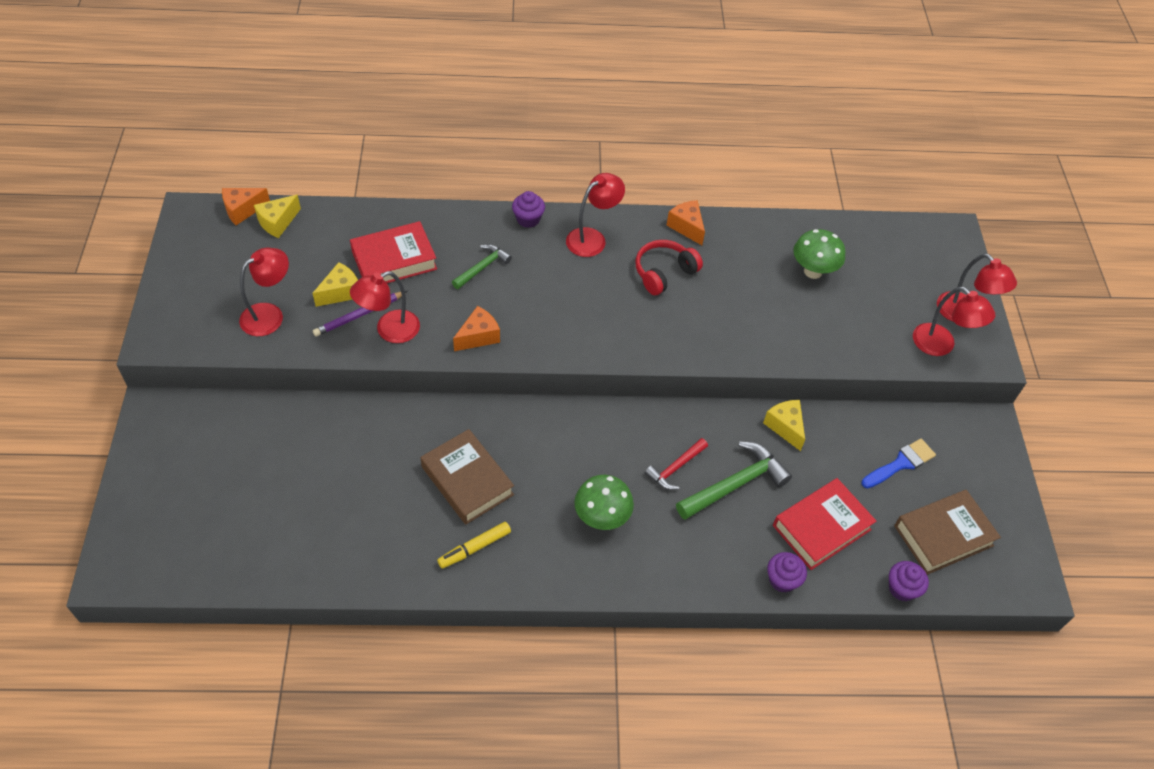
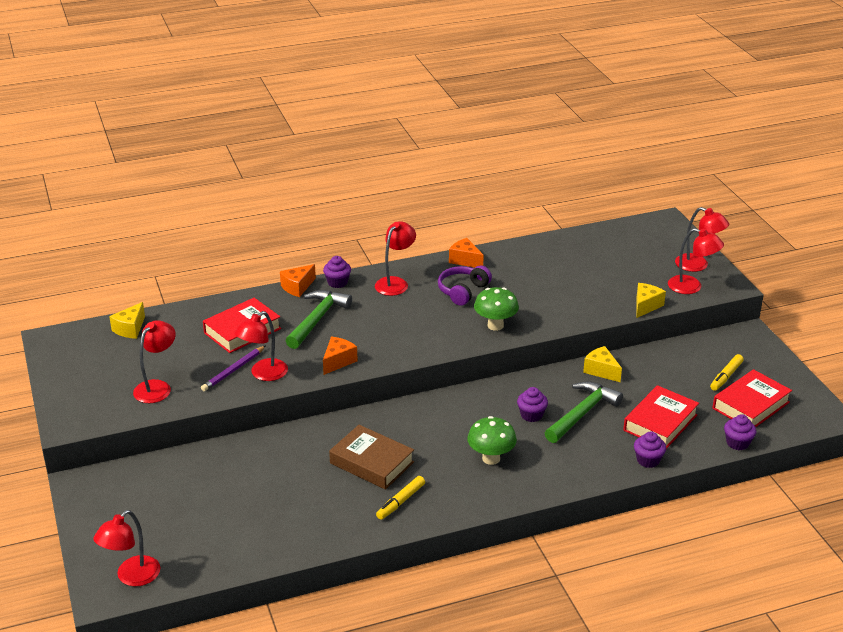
camera: 15 degrees left, 20 degrees down
(149, 558) = (132, 577): none -> red lamp
(243, 210) = (95, 328): orange cheese -> orange cheese (297, 287)
(340, 292) = (209, 360): yellow cheese -> yellow cheese (646, 306)
(482, 267) = (317, 319): green hammer -> green hammer, size x1.67
(664, 273) = (463, 291): red headphones -> purple headphones
(675, 468) = (531, 415): red hammer -> purple cupcake
(813, 271) = (575, 265): green mushroom -> green mushroom (495, 325)
(901, 463) = (698, 371): blue brush -> none
(932, 481) = (726, 376): none -> yellow marker
(943, 535) = (750, 405): brown book -> red book

